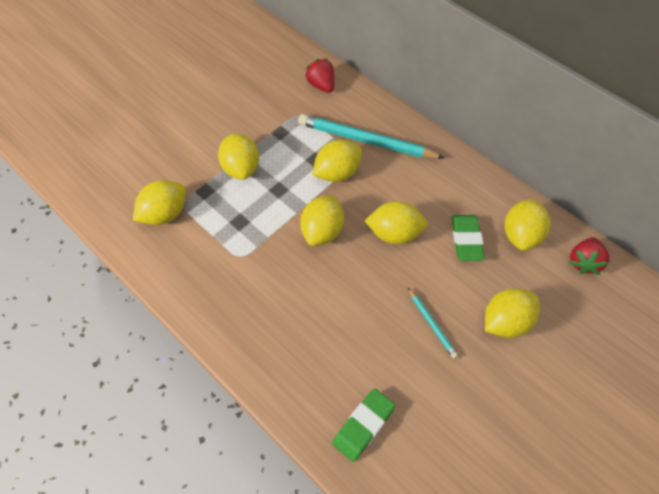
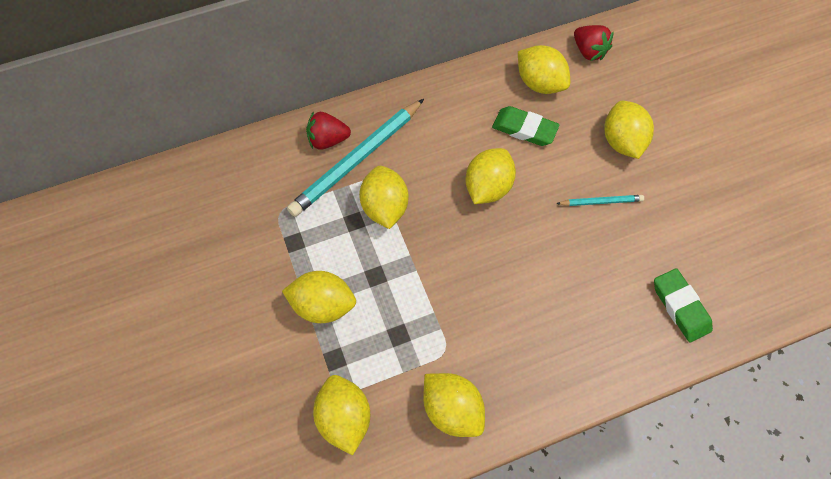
camera: 65 degrees left, 5 degrees up
(321, 85) = (250, 169): red strawberry -> red strawberry (328, 140)
(322, 231) = (452, 253): yellow lemon -> yellow lemon (452, 409)

